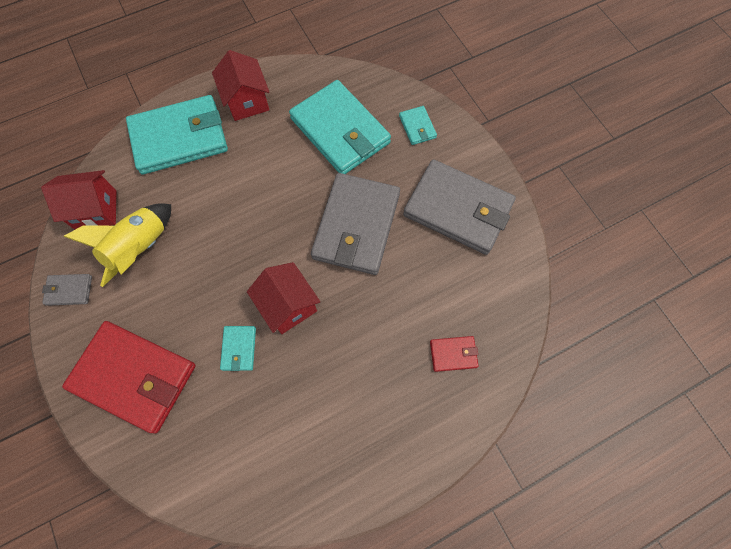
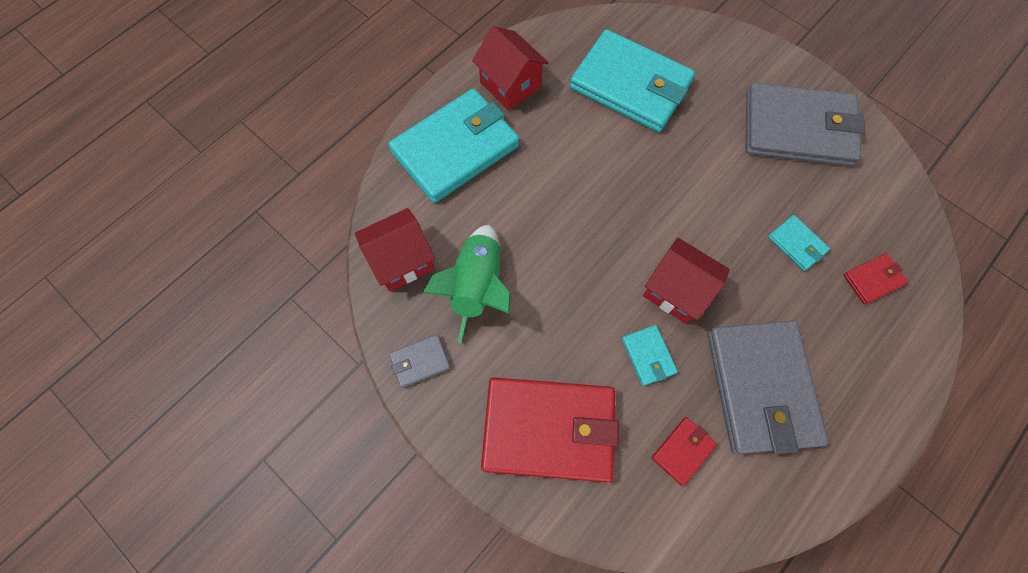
camera: 20 degrees left, 0 degrees up
(140, 248) = (477, 286): yellow rocket -> green rocket
(225, 432) = (683, 451): none -> red wallet
(356, 226) = (702, 181): grey wallet -> grey wallet (761, 388)
(417, 127) = (710, 56): turquoise wallet -> turquoise wallet (797, 244)

